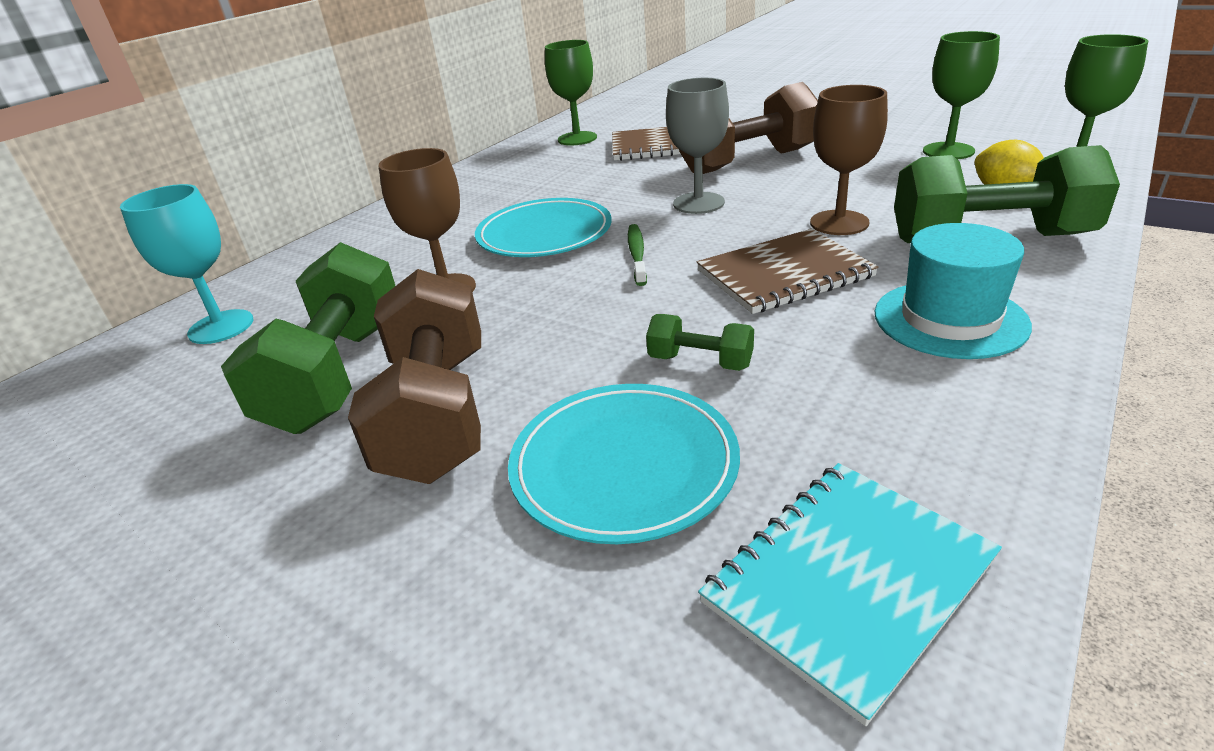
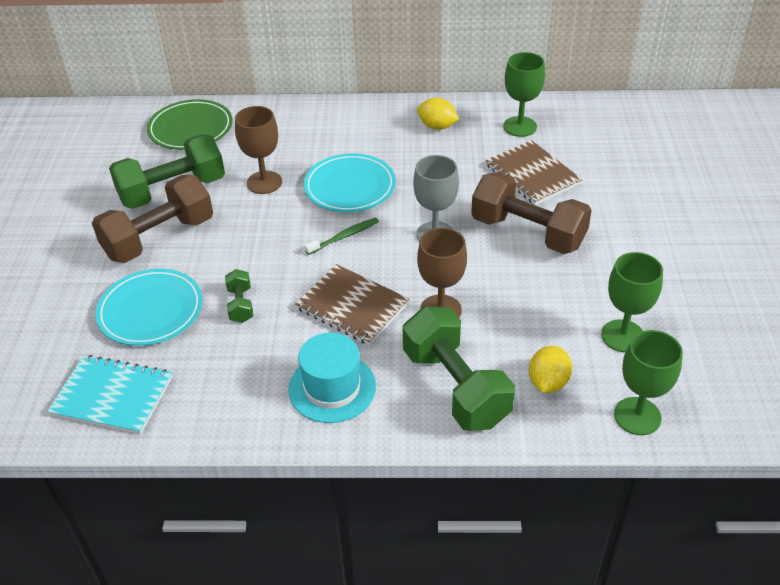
camera: 55 degrees right, 10 degrees up
(221, 327) = (190, 128): turquoise goblet -> green plate
(513, 171) = (437, 126): none -> yellow lemon

